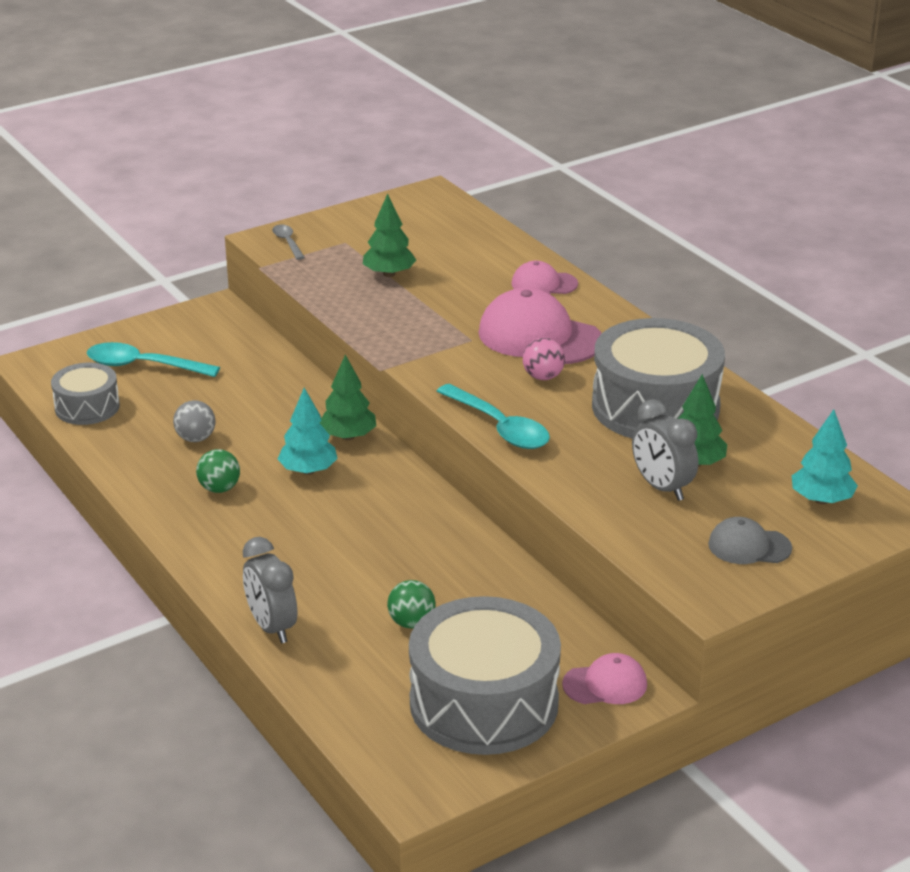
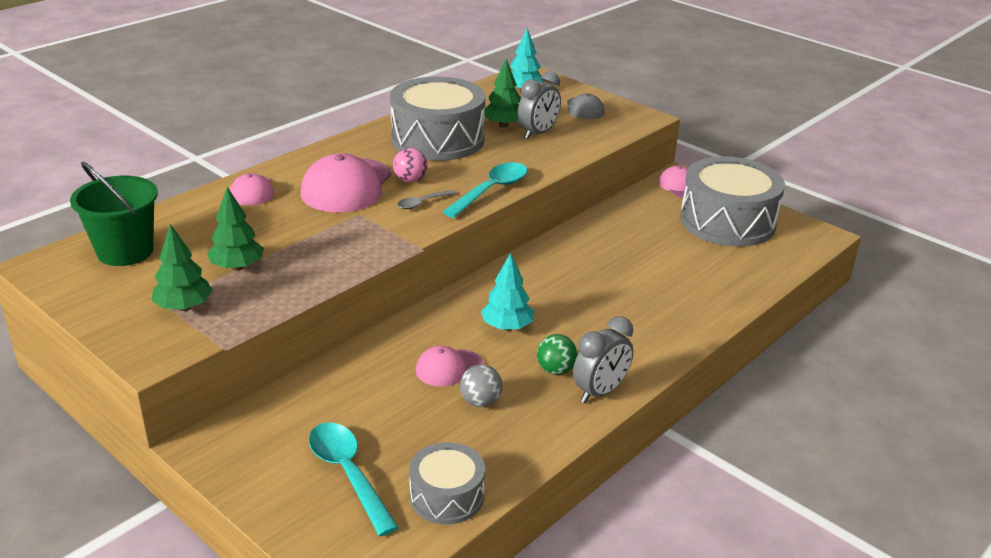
camera: 105 degrees left, 0 degrees up
(143, 366) = (348, 474): turquoise spoon -> turquoise spoon turned 150 degrees clockwise
(256, 427) = (449, 368): none -> pink cap
(272, 627) = (716, 310): grey clock -> grey clock (600, 392)
(287, 242) = (162, 340): grey spoon -> grey spoon (422, 203)
(348, 436) = (446, 314): green tree -> green tree (184, 307)
(411, 623) = (670, 254): green ball -> none
(440, 225) = (125, 251): none -> green bucket

